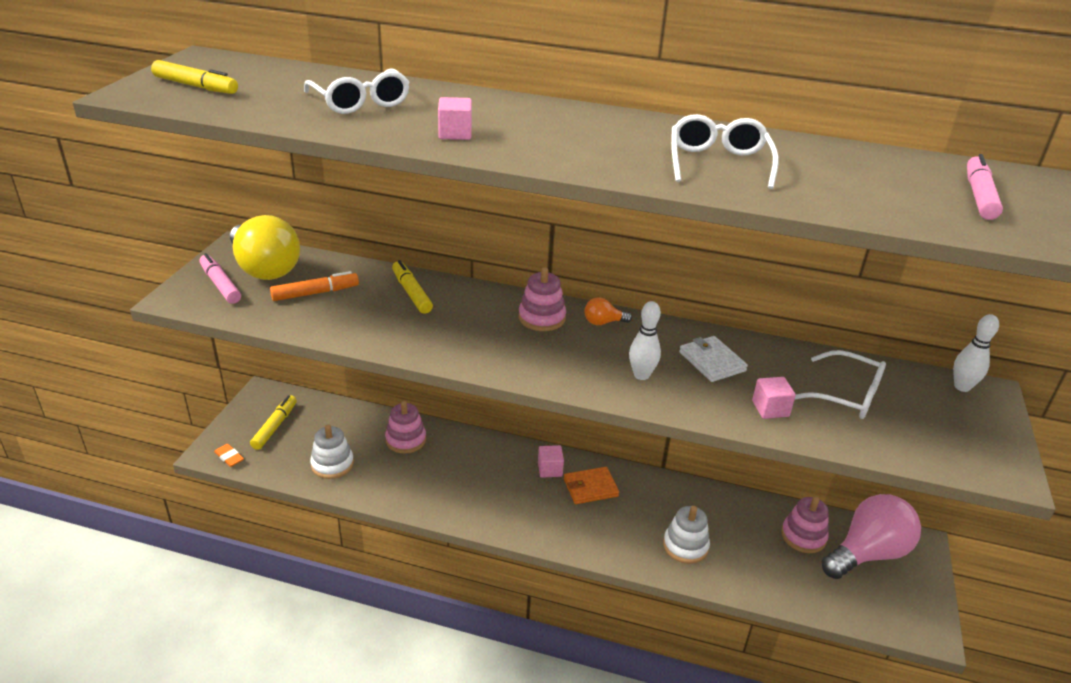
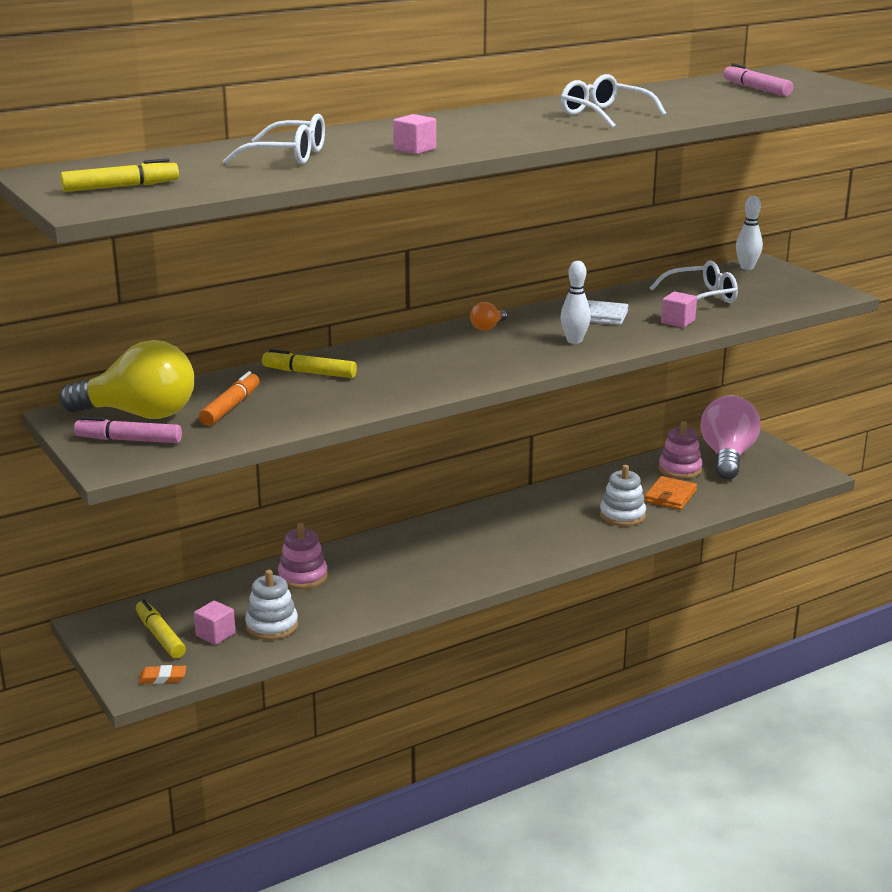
camera: 45 degrees left, 10 degrees down
(542, 318) = (441, 343): pink stacking toy -> none
(550, 469) = (454, 529): pink cube -> pink cube (215, 634)
(590, 487) = (503, 522): orange wallet -> orange wallet (670, 496)

